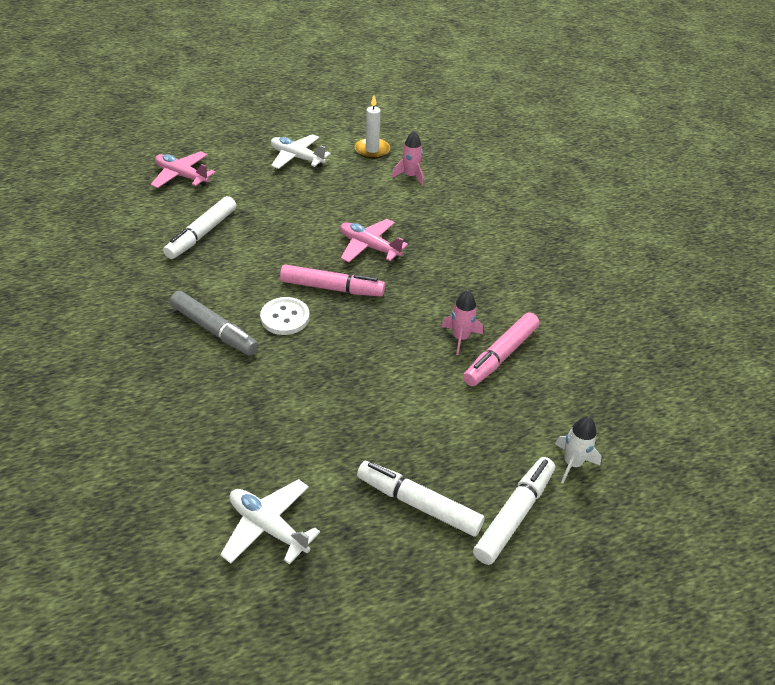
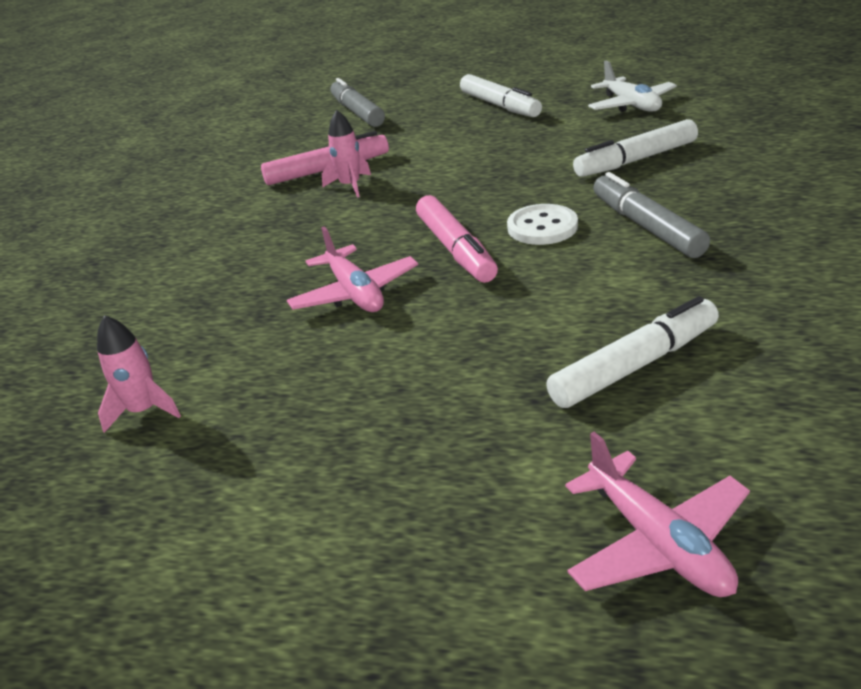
camera: 145 degrees left, 10 degrees down
(297, 158) = (323, 529): white plane -> none
(332, 288) = (455, 249): pink marker -> pink marker turned 150 degrees counterclockwise
(372, 150) = (134, 506): white candle -> none
(514, 515) = (432, 97): white marker -> white marker (636, 160)
(572, 463) = (357, 112): white rocket -> grey marker

